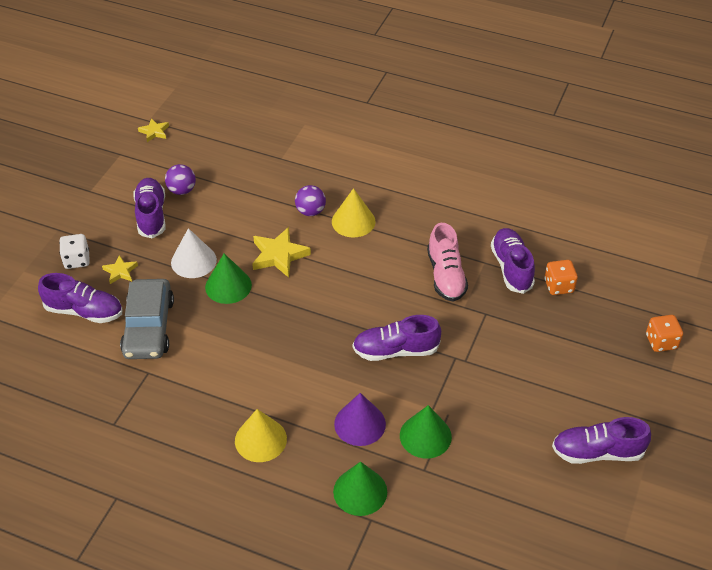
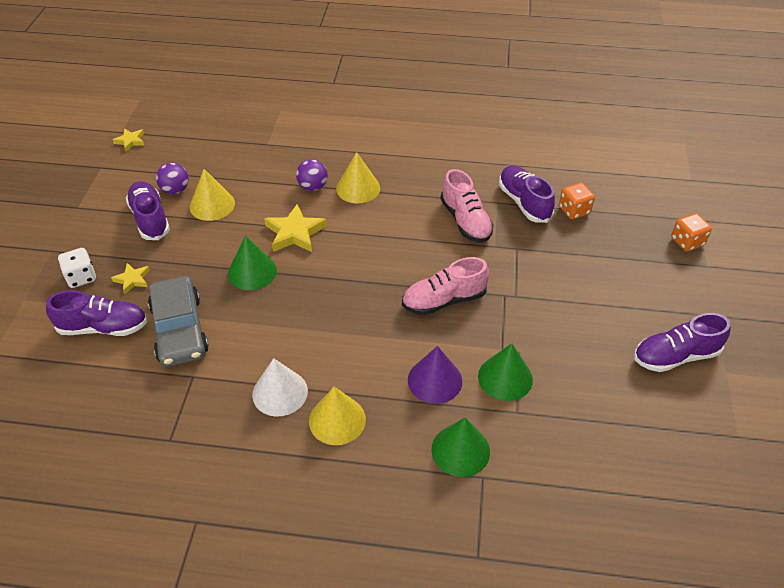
camera: 15 degrees left, 0 degrees up
(193, 261) = (208, 254): white cone -> white cone (280, 392)
(211, 212) = (212, 205): none -> yellow cone
(395, 350) = (444, 300): purple shoe -> pink shoe

